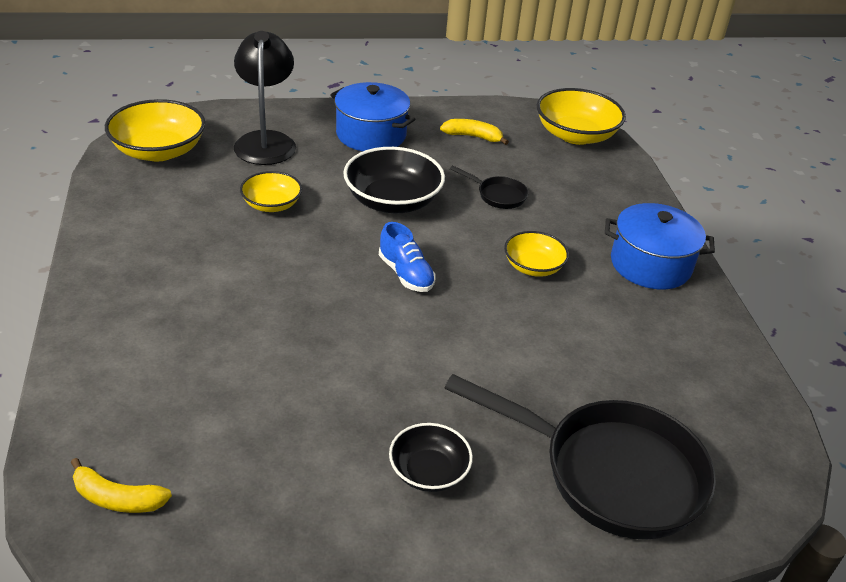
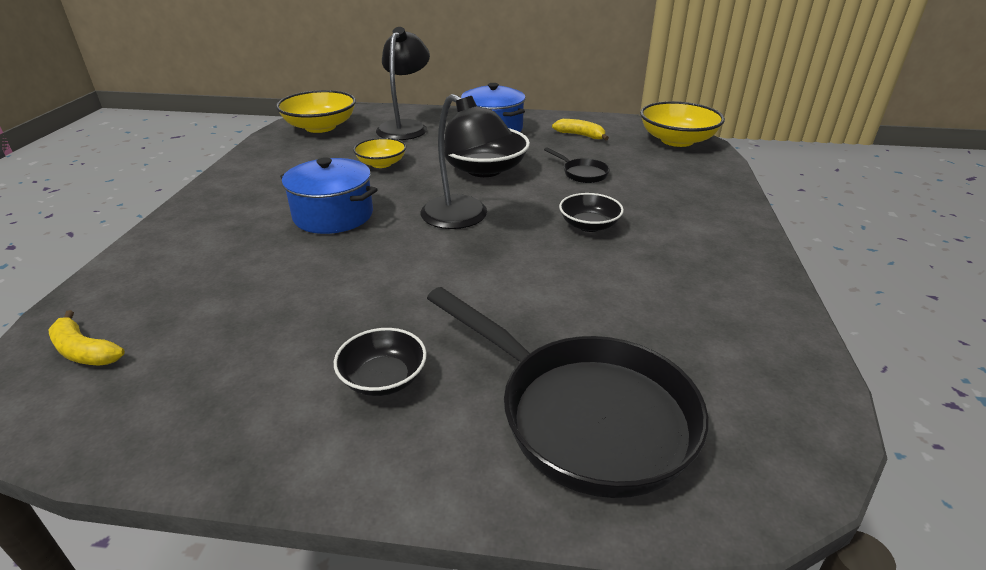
camera: 20 degrees right, 5 degrees down
(406, 274) = (464, 218): blue shoe -> black lamp
(533, 267) = (589, 225): yellow bowl -> black bowl
(650, 264) = (713, 236): blue pot -> blue pot (333, 215)

